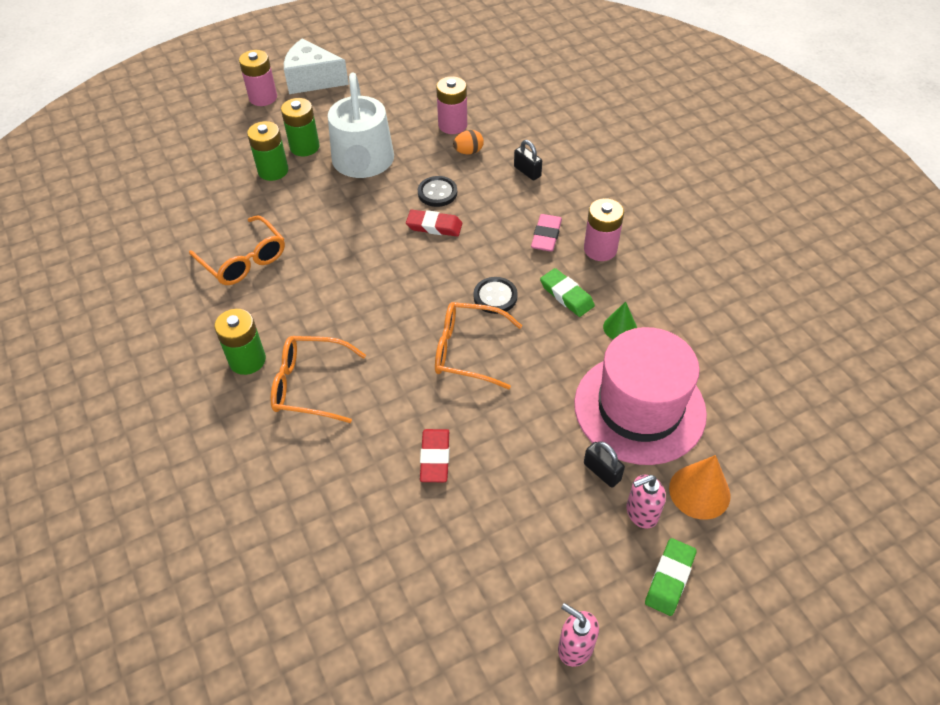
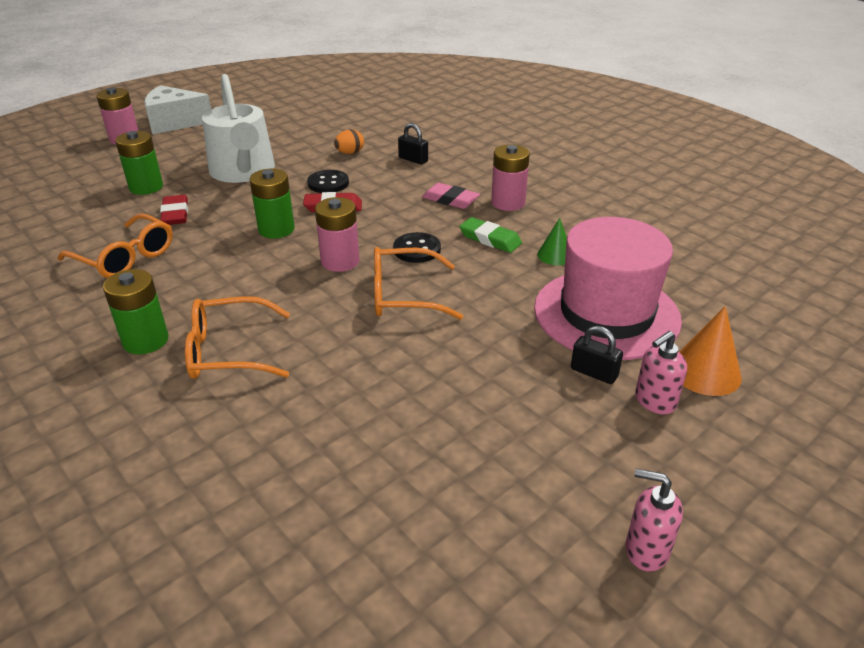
camera: 15 degrees left, 15 degrees down
(304, 147) = (177, 167): green battery -> green battery (276, 229)
(435, 458) = (400, 392): red eraser -> red eraser (175, 214)
(452, 125) = (327, 137): pink battery -> pink battery (340, 261)
(546, 236) = (450, 200): pink eraser -> pink eraser turned 60 degrees counterclockwise
(670, 578) = (718, 456): green eraser -> none

